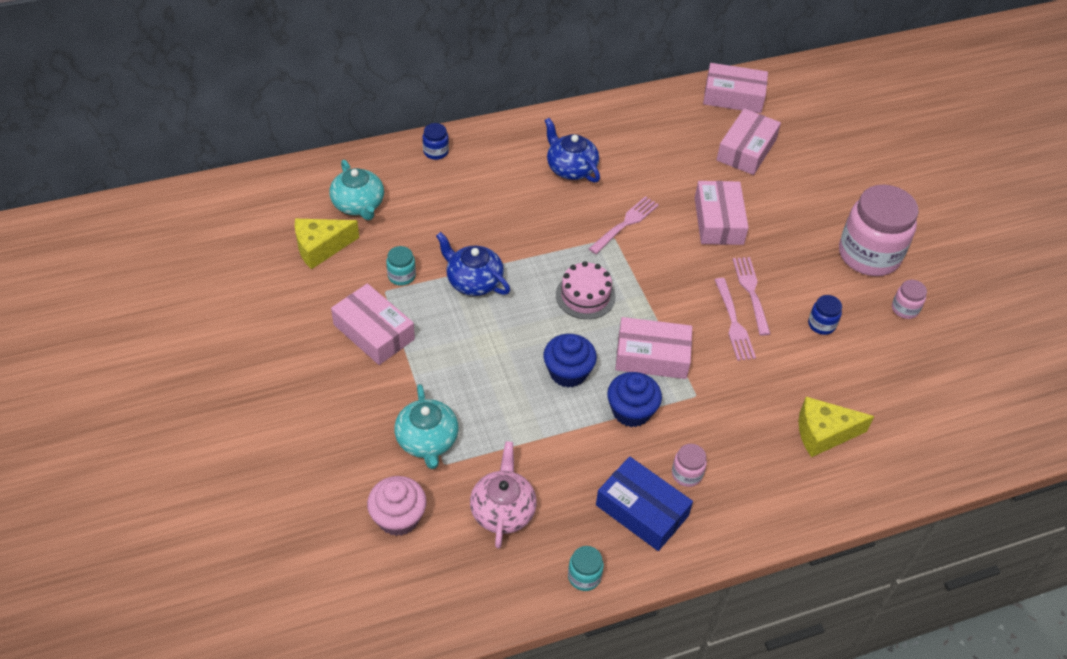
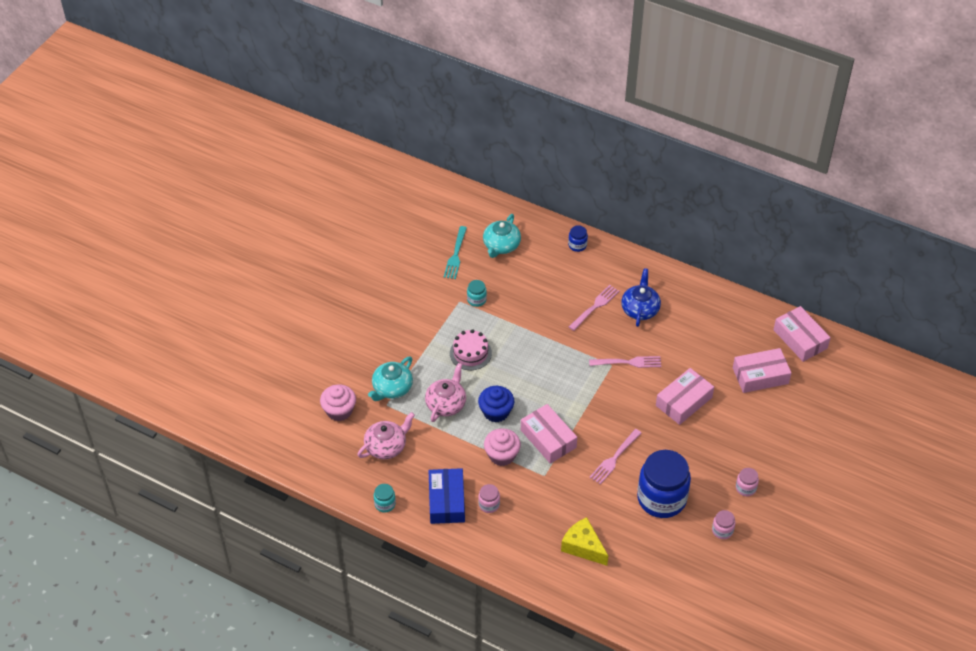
camera: 50 degrees right, 0 degrees up
(321, 248) = (455, 255): yellow cheese -> turquoise fork
(374, 332) = (430, 317): pink box -> none
(473, 281) = (508, 330): blue teapot -> none
(507, 407) = (446, 404): none -> pink teapot
(585, 296) = (555, 382): pink cake -> pink cake (470, 353)
(631, 411) = (502, 455): blue cupcake -> pink cupcake
(751, 292) = (647, 451): pink fork -> pink fork (595, 306)
(821, 324) = (661, 498): blue jar -> blue jar, size x2.35
(869, 255) = (745, 488): pink jar -> pink jar, size x0.42

